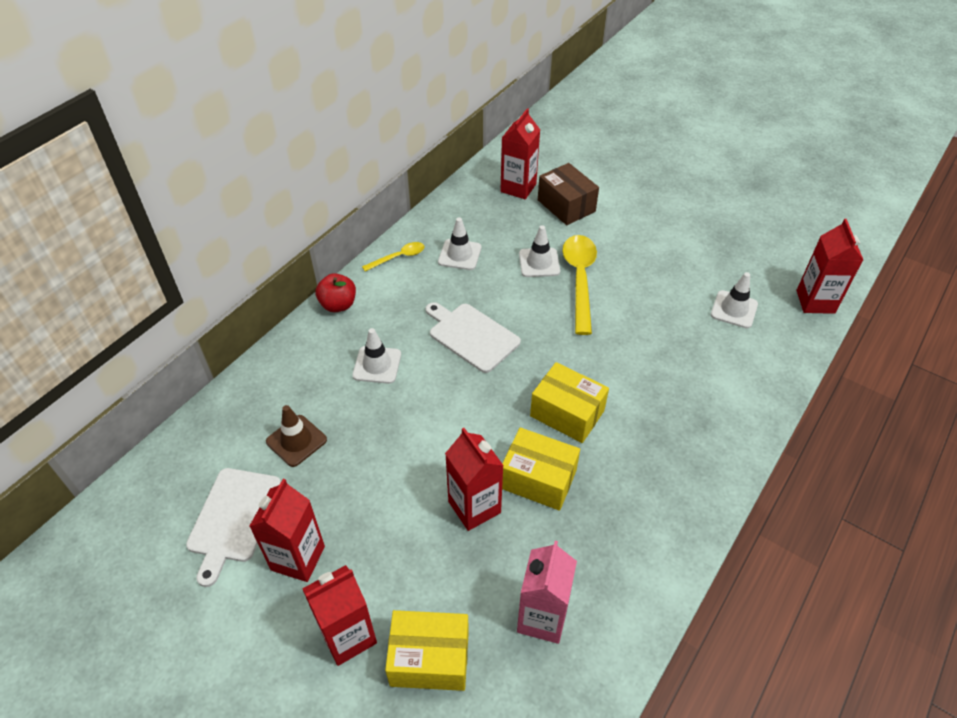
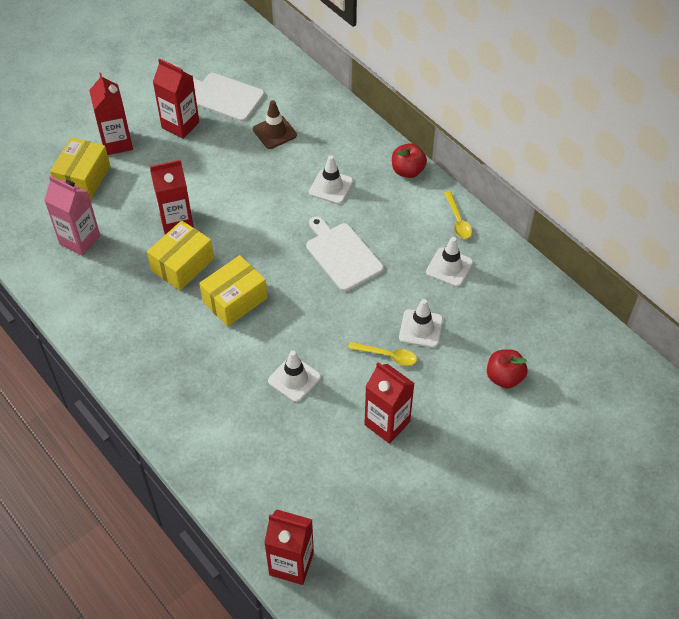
camera: 105 degrees right, 5 degrees up
(471, 336) = (342, 254): white cutting board -> white cutting board turned 90 degrees counterclockwise
(518, 188) = (544, 341): red carton -> red carton (387, 423)
(566, 206) = (504, 377): brown box -> red apple
(579, 280) = (387, 356): yellow spoon -> yellow spoon, size x0.52
(734, 309) = (306, 478): white traffic cone -> white traffic cone (294, 379)

